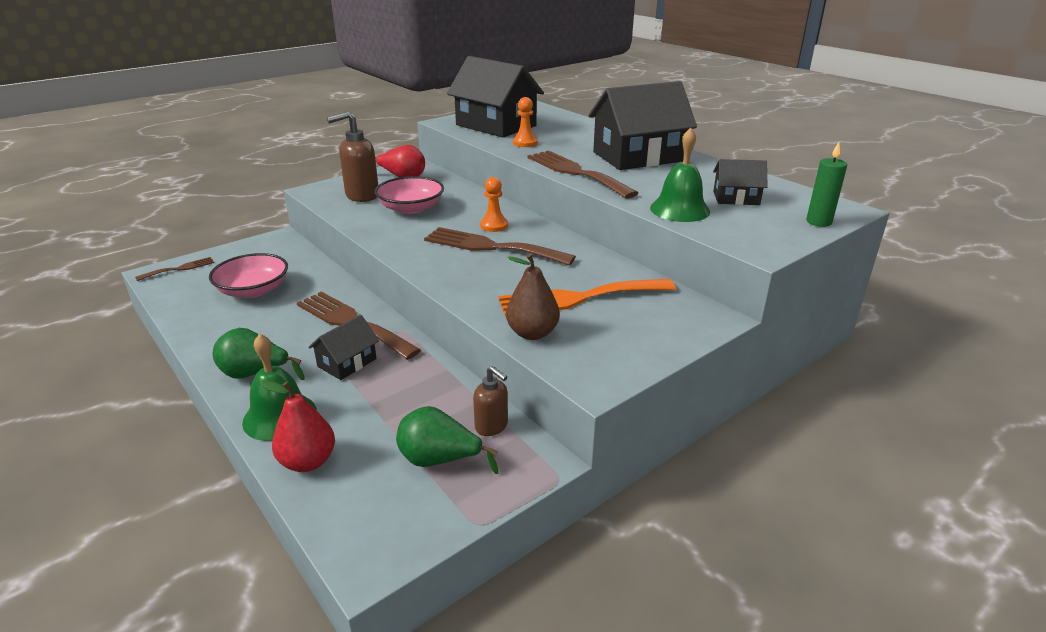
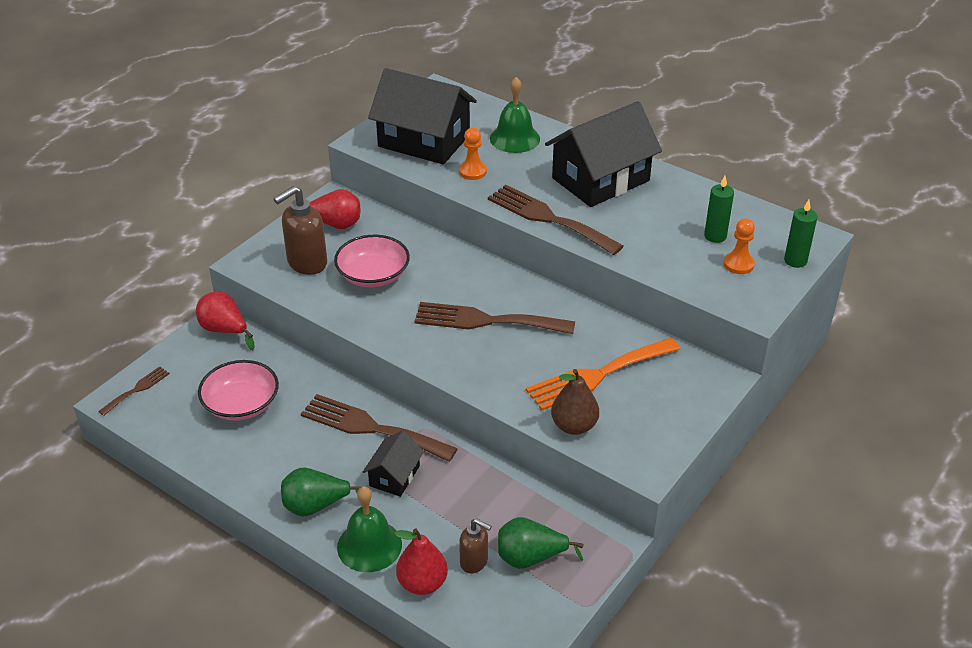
camera: 15 degrees left, 10 degrees up
(281, 243) = (225, 330): none -> red pear
(492, 426) = (558, 516): brown soap dispenser -> brown soap dispenser (474, 562)
(494, 226) = (474, 288): orange pawn -> orange pawn (738, 264)
(679, 209) = (668, 263): green bell -> green bell (514, 138)
(736, 198) = (715, 236): black house -> green candle

